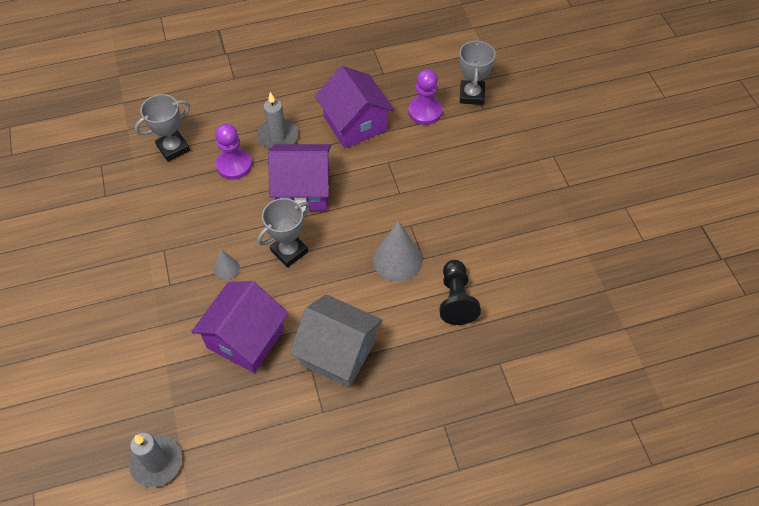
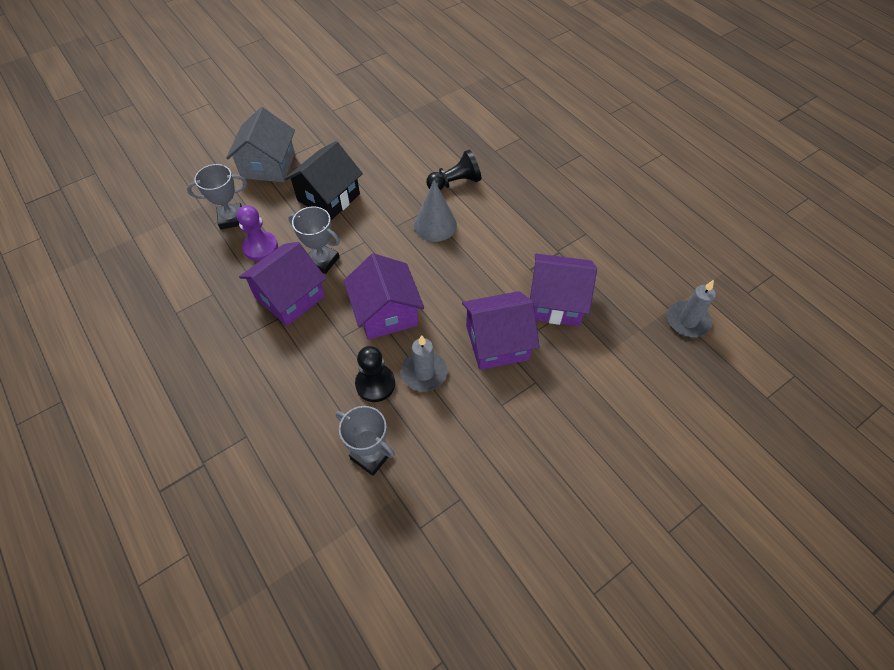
camera: 110 degrees left, 0 degrees up
(226, 268) = (497, 342): grey cone -> purple house
(234, 165) = (375, 384): purple pawn -> black pawn
(278, 136) = (324, 358): grey candle -> grey candle (424, 372)
(289, 251) = (458, 300): grey trophy -> grey trophy (322, 261)
(338, 352) = (535, 238): grey house -> grey house (268, 165)
(474, 175) = (328, 197): none -> black house

